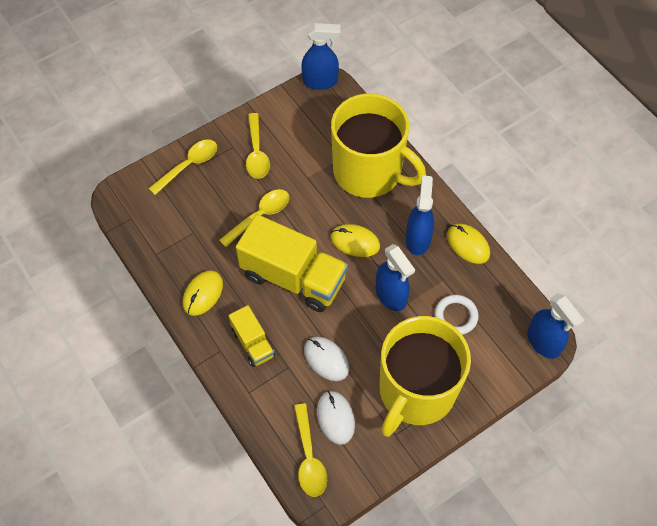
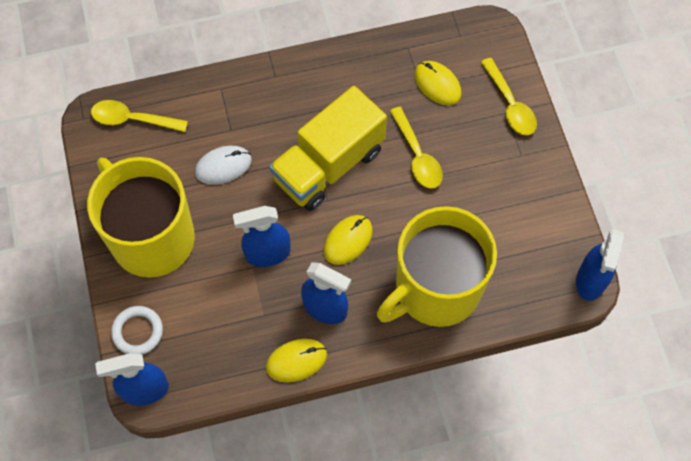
camera: 110 degrees right, 5 degrees up
(203, 294) = (343, 77): yellow mouse -> yellow mouse (437, 84)
(253, 343) = (270, 106): yellow truck -> none
(257, 153) = (504, 177): yellow spoon -> none
(335, 418) = (159, 154): white mouse -> none
(456, 316) = (215, 310): white ring -> white ring (137, 332)

